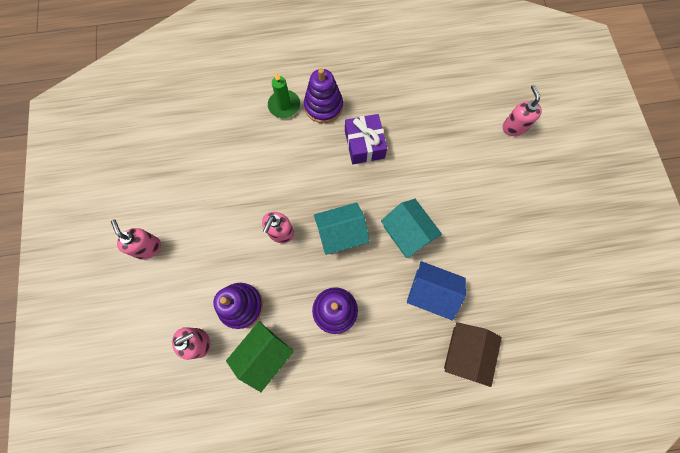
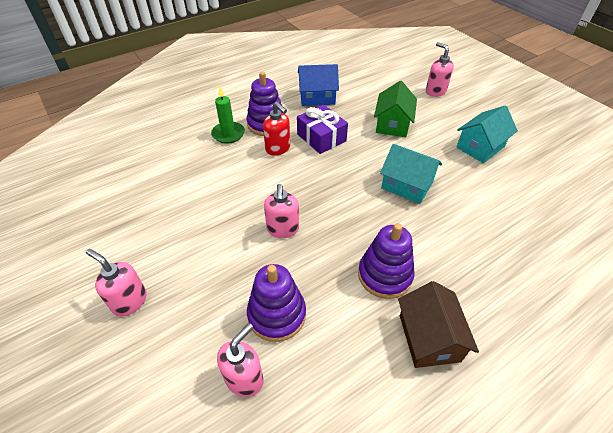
camera: 25 degrees left, 25 degrees down
(264, 354) = (334, 354): green house -> green house (392, 124)
(319, 142) = (278, 148): none -> red soap dispenser
(341, 233) = (345, 208): turquoise house -> turquoise house (480, 147)
(431, 292) = (464, 222): blue house -> blue house (317, 97)
(465, 353) = (537, 258): brown house -> brown house (429, 338)

